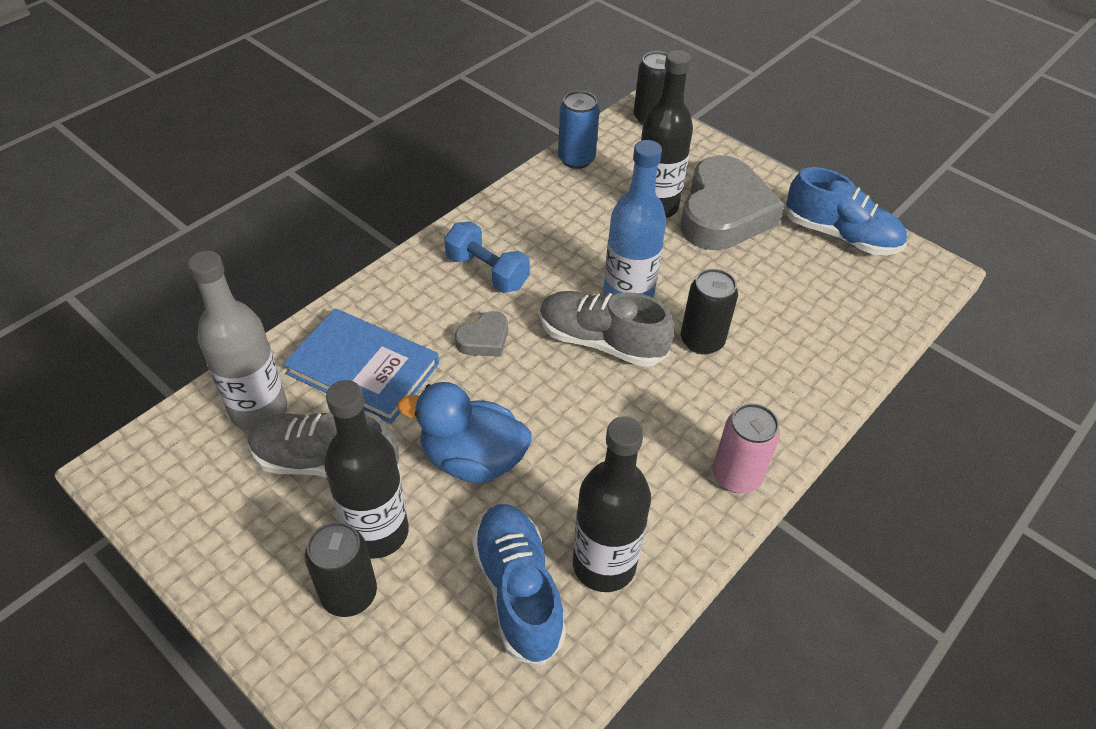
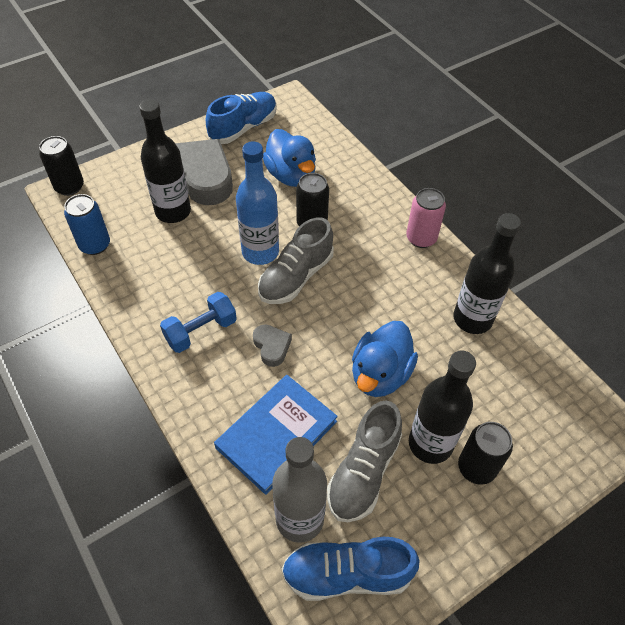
camera: 75 degrees left, 5 degrees up
(518, 590) = (485, 368): blue shoe -> blue shoe (347, 574)
(779, 302) = (291, 175): none -> blue duck

